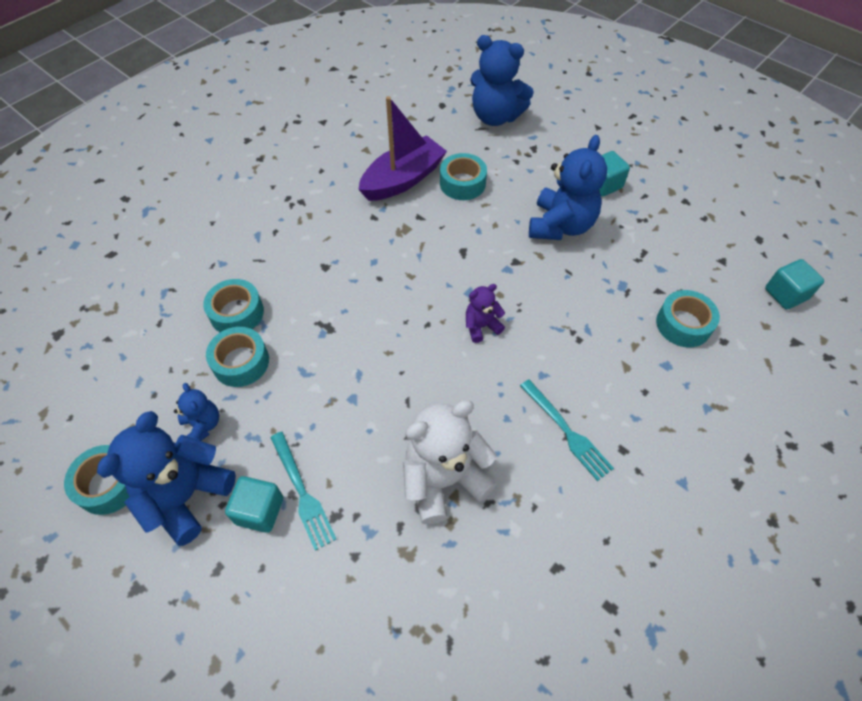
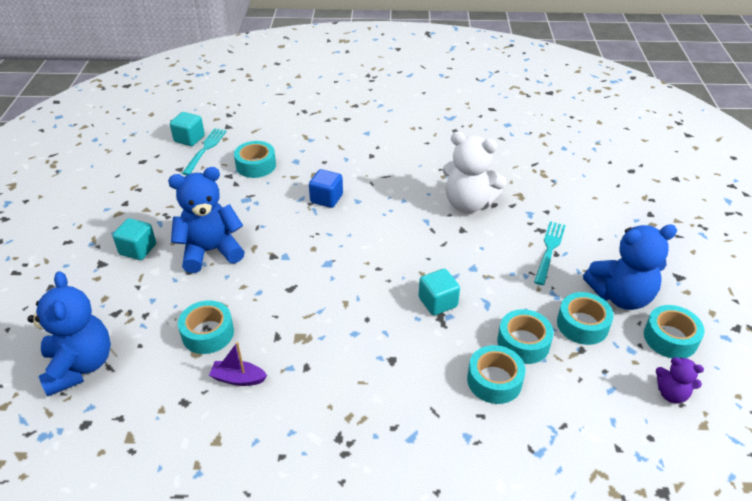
camera: 130 degrees left, 15 degrees down
(203, 425) = (582, 324): blue teddy bear -> turquoise tape
(260, 510) = (581, 259): turquoise cube -> turquoise cube (438, 302)
(403, 179) = (238, 378): purple boat -> purple boat, size x0.48
(481, 326) = (350, 242): purple teddy bear -> purple teddy bear (671, 393)
(567, 432) = (384, 176): turquoise fork -> turquoise fork (205, 149)
(569, 350) = (326, 199): none -> blue cube

